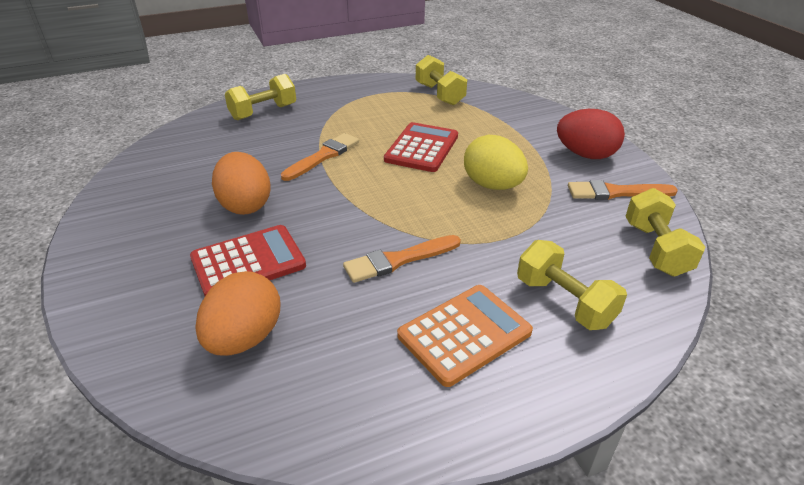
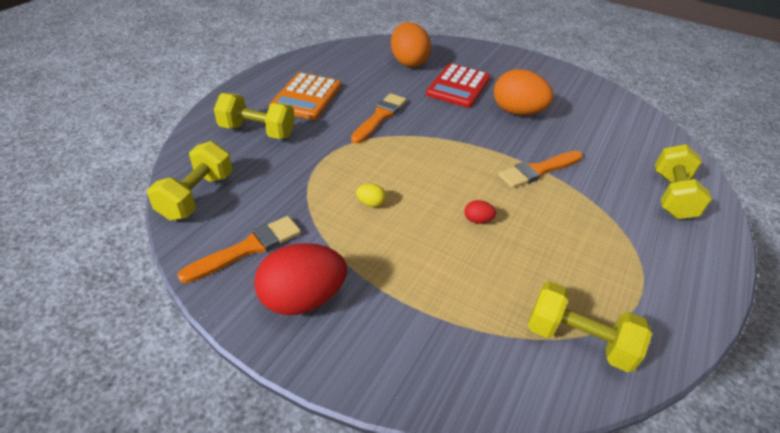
camera: 140 degrees right, 5 degrees up
(323, 156) = (538, 170): orange brush -> orange brush turned 60 degrees clockwise
(421, 148) = (477, 220): red calculator -> red egg
(492, 185) = (371, 203): yellow egg -> yellow egg, size x0.41
(656, 249) = (197, 196): yellow dumbbell -> yellow dumbbell turned 60 degrees clockwise

